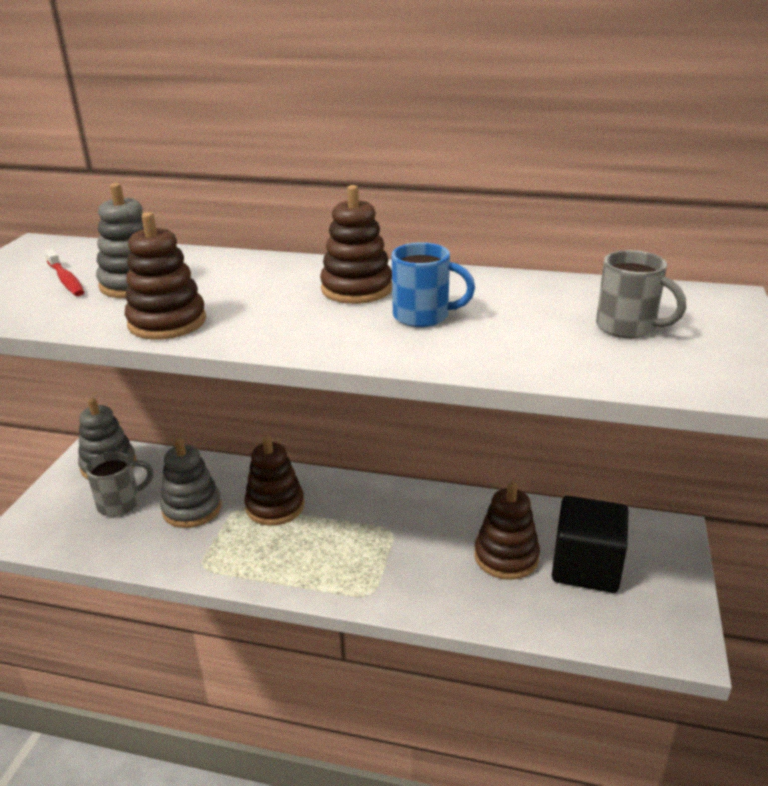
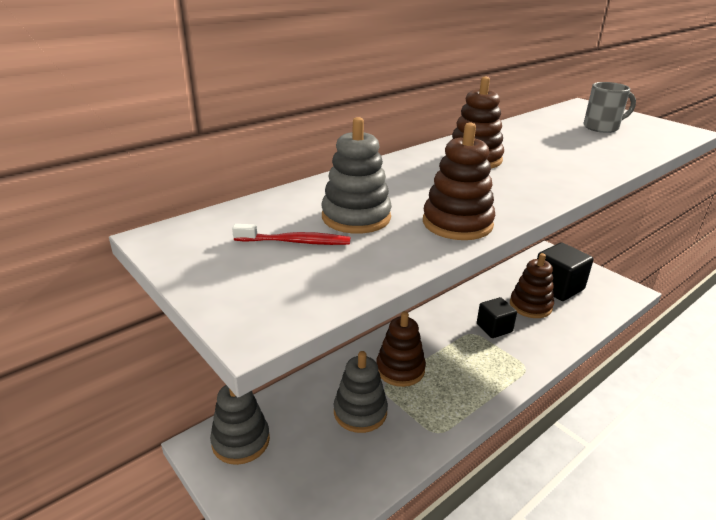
camera: 55 degrees left, 0 degrees up
(120, 503) = (308, 452): grey mug -> none
(420, 543) = (494, 328): none -> black cube
(423, 316) = (540, 157): blue mug -> none

